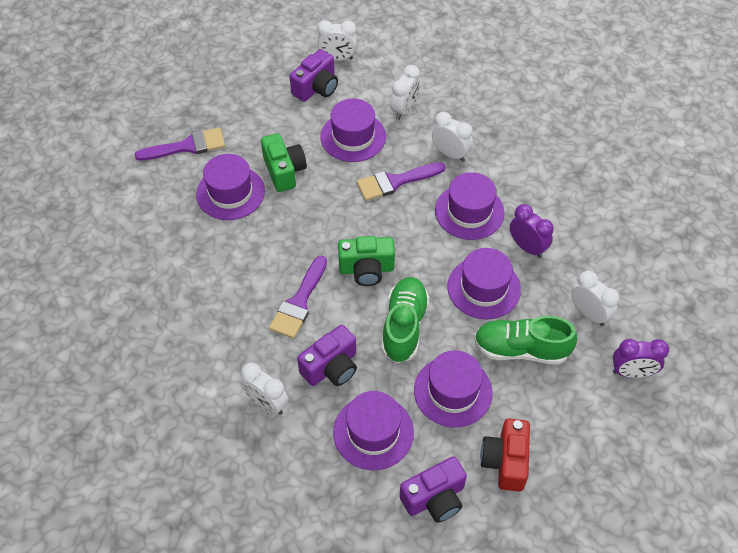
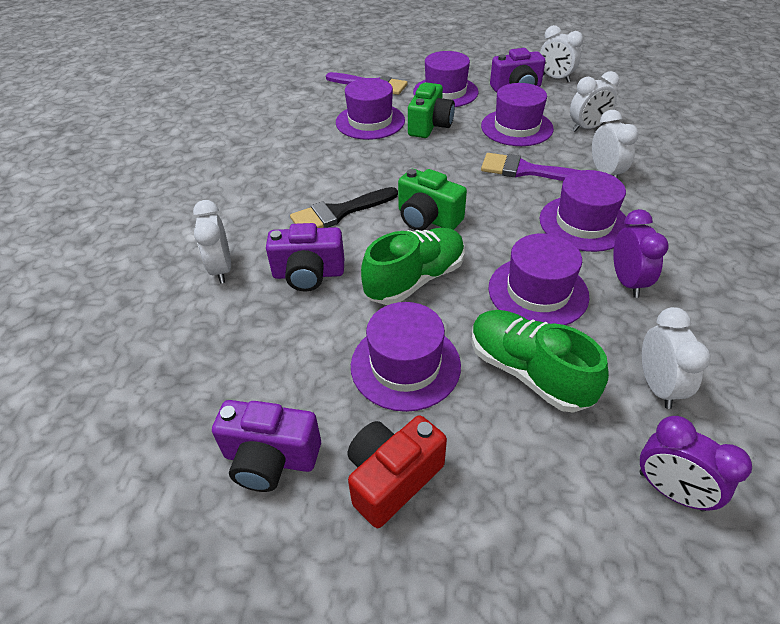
camera: 40 degrees right, 10 degrees down
(299, 302) = (339, 212): purple brush -> black brush
(373, 432) = (283, 351): purple hat -> purple hat (445, 92)

